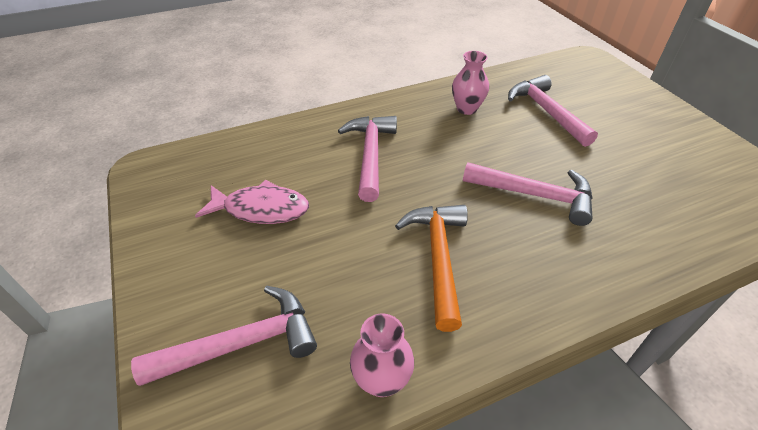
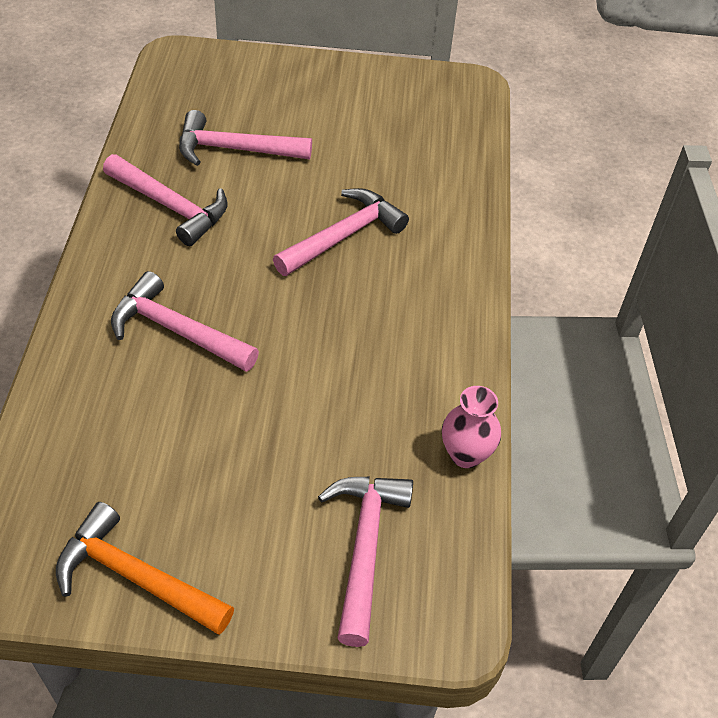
camera: 65 degrees left, 5 degrees up
(261, 209) = (187, 470): pink fish -> none
(438, 258) = (367, 350): orange hammer -> orange hammer (136, 577)
(466, 109) = (170, 206): pink vase -> pink hammer

